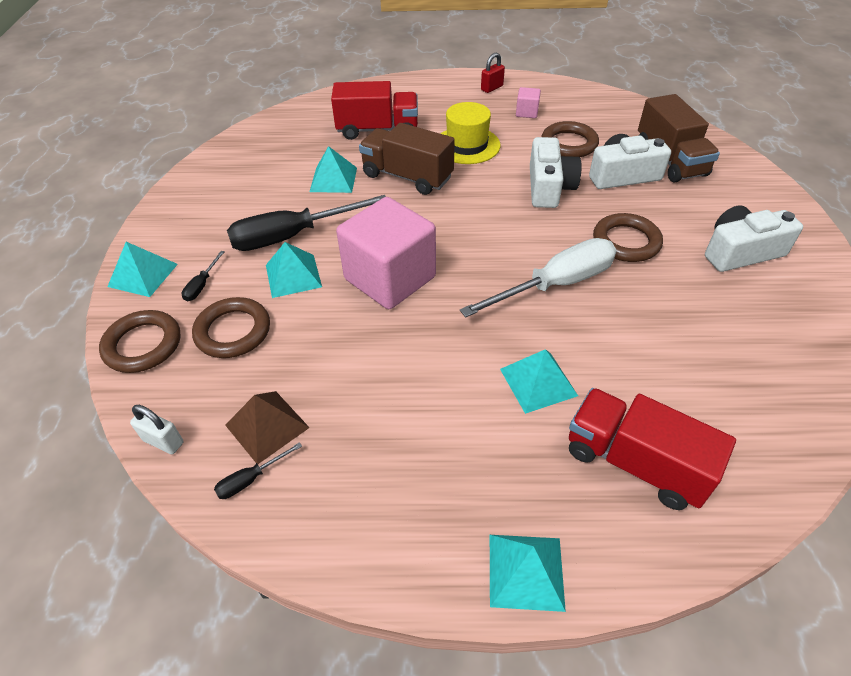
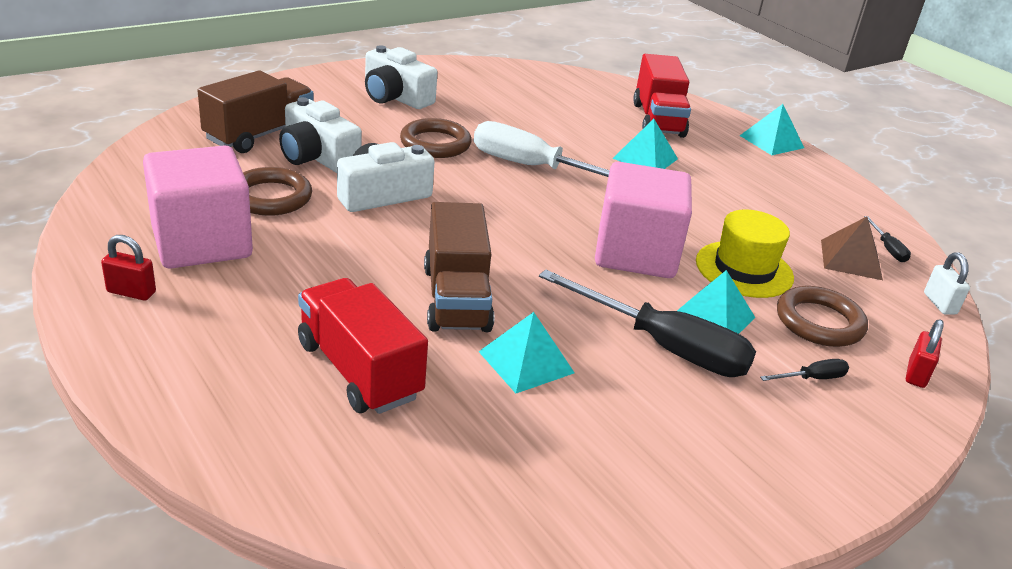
camera: 130 degrees left, 15 degrees down
(143, 275) = (871, 441): turquoise pyramid -> none
(143, 345) = (916, 374): brown ring -> red padlock
(250, 479) = (887, 249): black screwdriver -> black screwdriver turned 60 degrees clockwise
(467, 145) = (336, 271): yellow hat -> yellow hat (744, 269)
(527, 112) = (202, 243): pink cube -> pink cube, size x2.42

